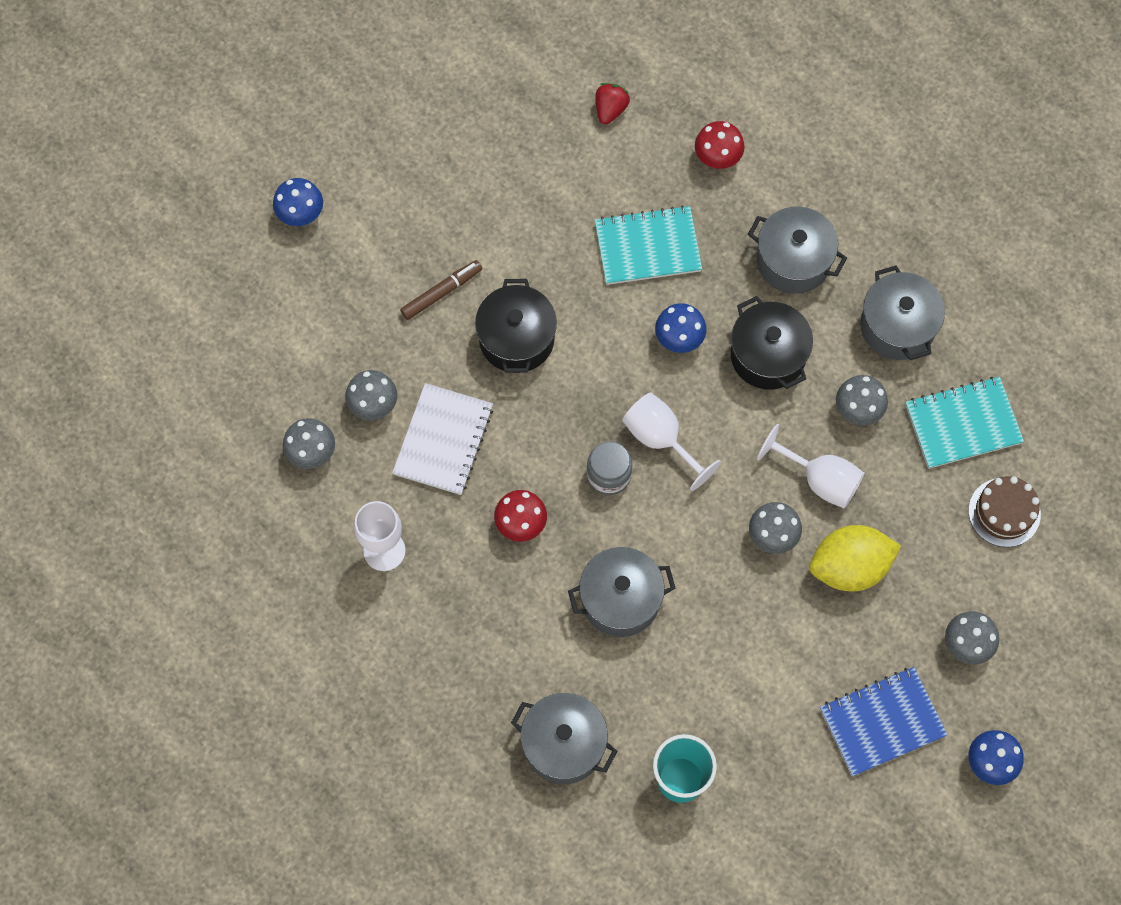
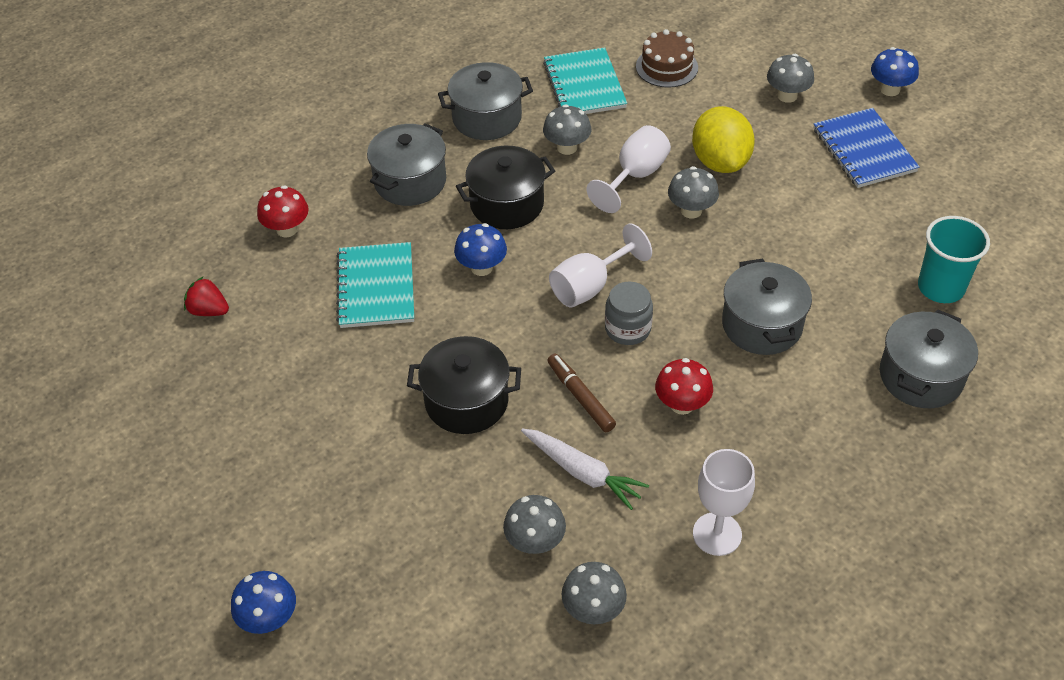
camera: 85 degrees left, 20 degrees down
(441, 292) = (400, 470): brown marker -> brown marker (580, 397)
(443, 440) = (583, 473): white notebook -> white carrot

